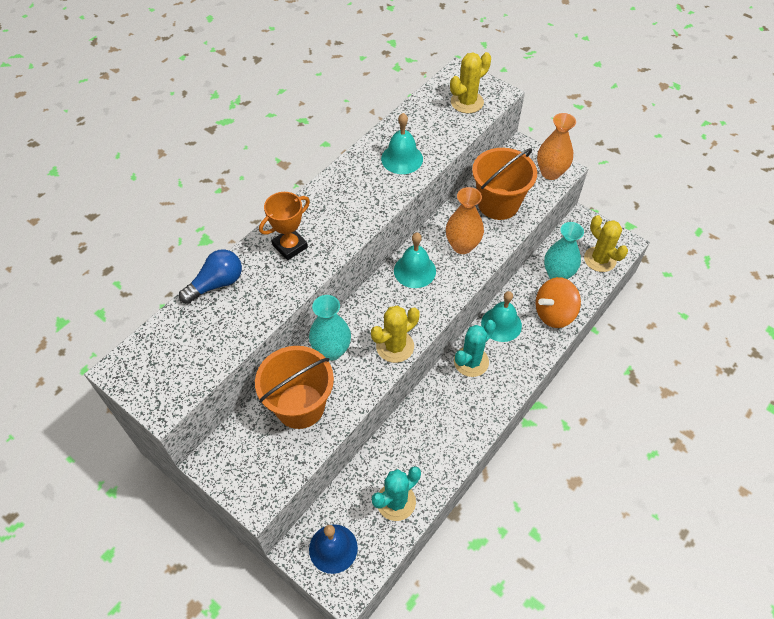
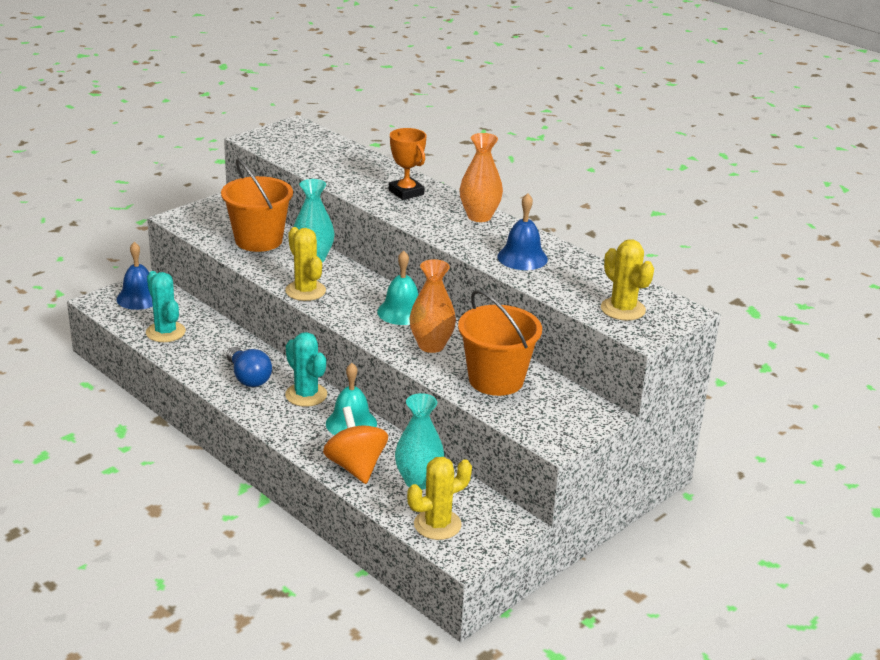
camera: 95 degrees right, 25 degrees down
(216, 284) = (370, 160): blue light bulb -> blue light bulb (248, 377)
(402, 158) = (522, 257): turquoise bell -> blue bell
(550, 173) = (550, 430): orange vase -> orange vase (479, 216)

